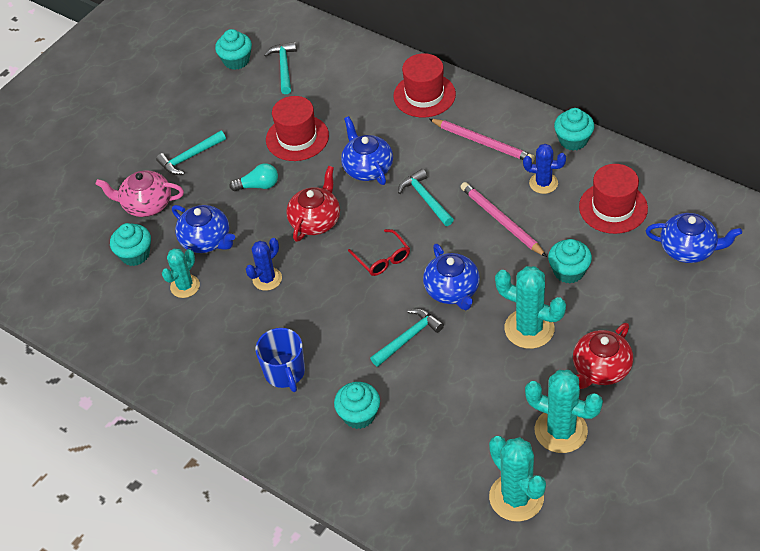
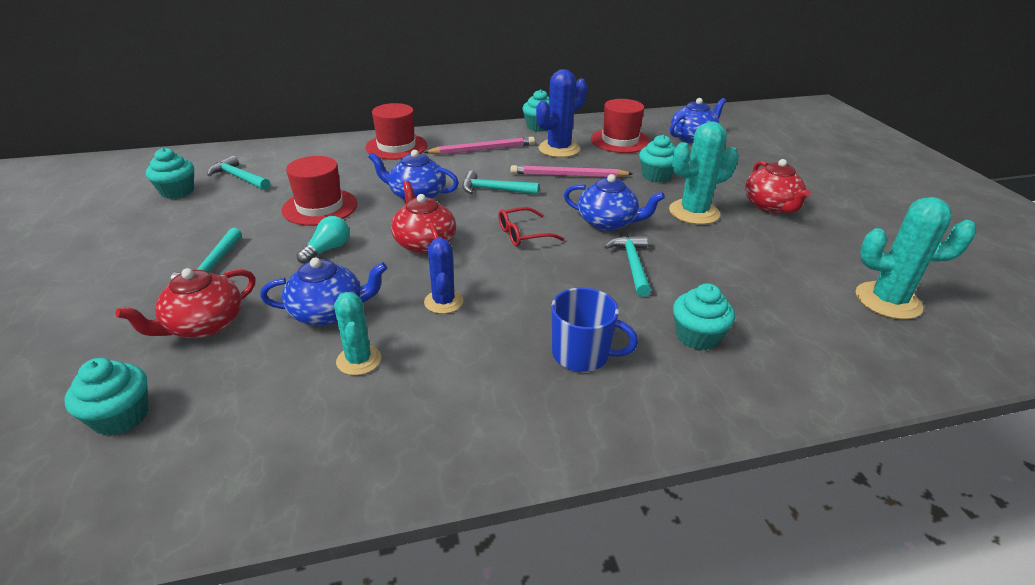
camera: 55 degrees left, 15 degrees down
(135, 254) = (248, 373): turquoise cupcake -> turquoise cupcake (121, 416)
(146, 204) = (204, 325): pink teapot -> red teapot
(382, 258) = (523, 234): red glasses -> red glasses turned 150 degrees clockwise
(543, 183) = (559, 149): blue cactus -> blue cactus, size x1.59
(561, 431) = (822, 247): turquoise cactus -> none

